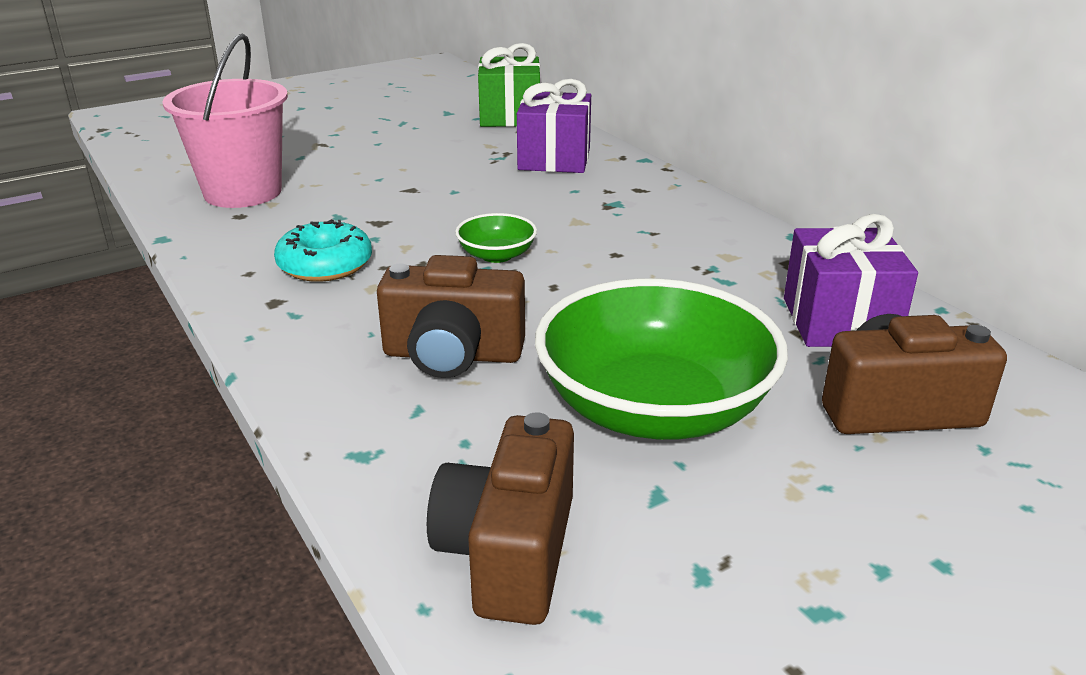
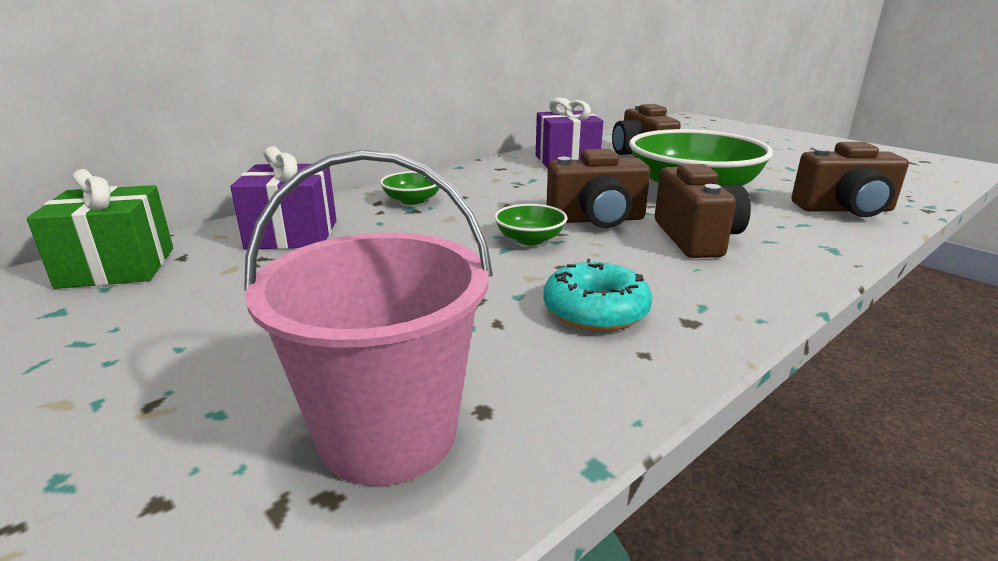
camera: 100 degrees left, 5 degrees down
(542, 301) = (597, 220): none -> brown camera
(642, 205) = (412, 200): none -> green bowl

